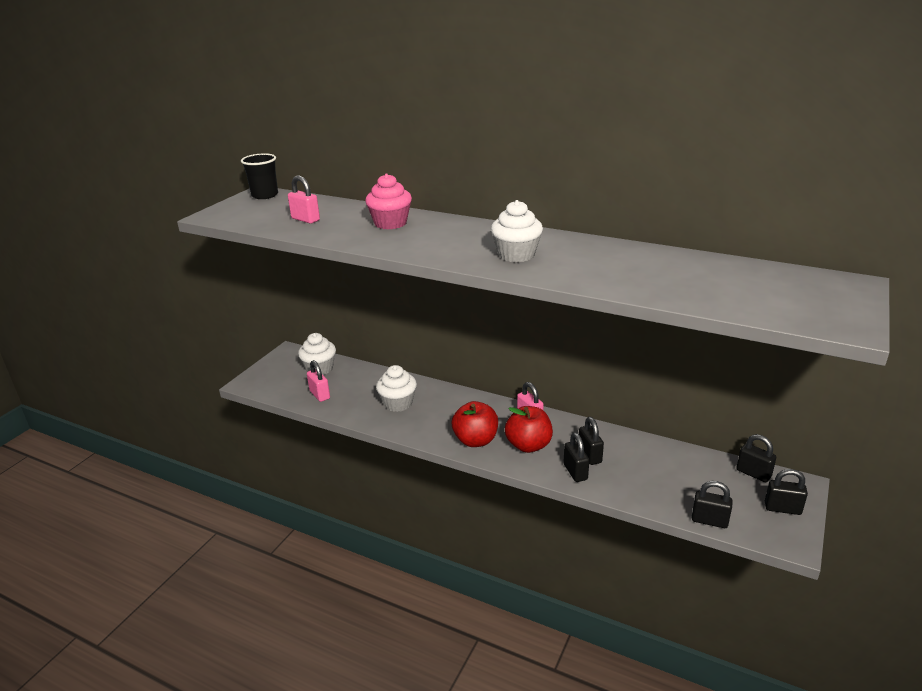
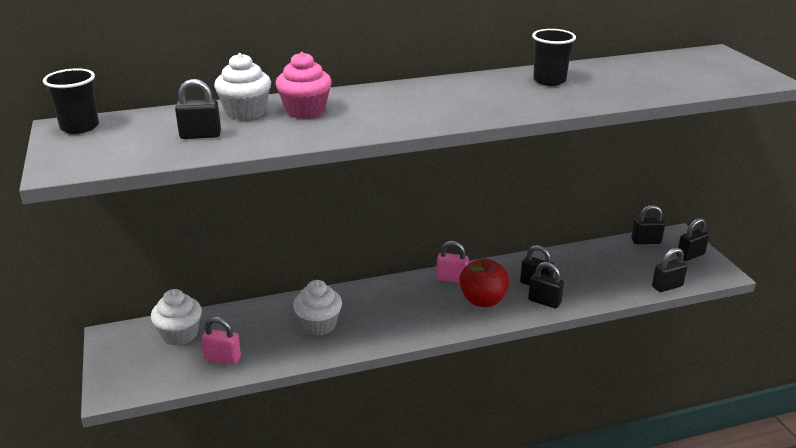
camera: 45 degrees left, 0 degrees up
(305, 219) = (200, 135): pink padlock -> black padlock
(475, 440) = (437, 319): red apple -> none
(516, 255) = (480, 102): white cupcake -> white cupcake (245, 112)
(611, 256) = (549, 80): none -> black cup

